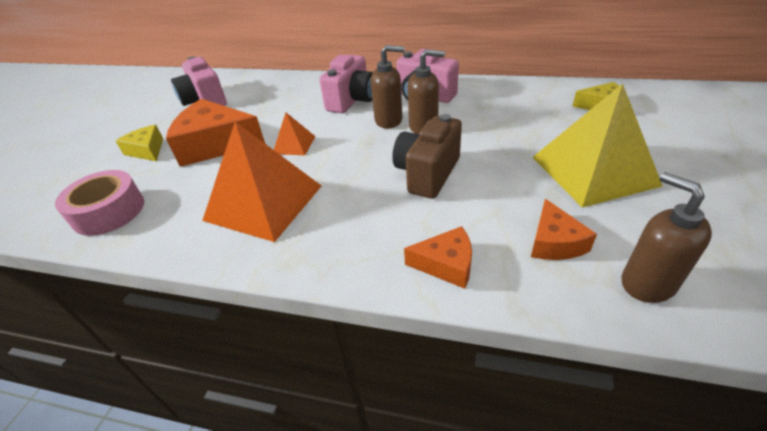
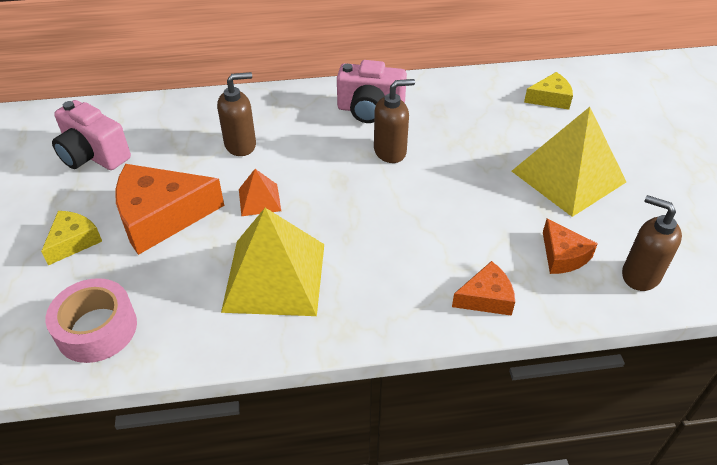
camera: 25 degrees left, 5 degrees up
(147, 150) = (73, 241): yellow cheese -> yellow cheese turned 90 degrees clockwise
(264, 202) = (275, 276): orange pyramid -> yellow pyramid
(352, 100) = (289, 127): pink camera -> none
(389, 120) = (348, 149): brown soap dispenser -> brown soap dispenser (241, 145)
(427, 174) = (423, 208): brown camera -> none

